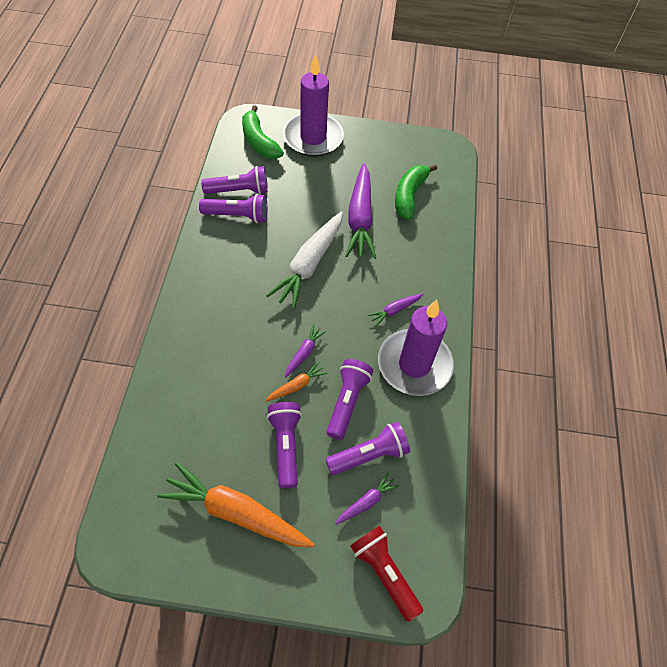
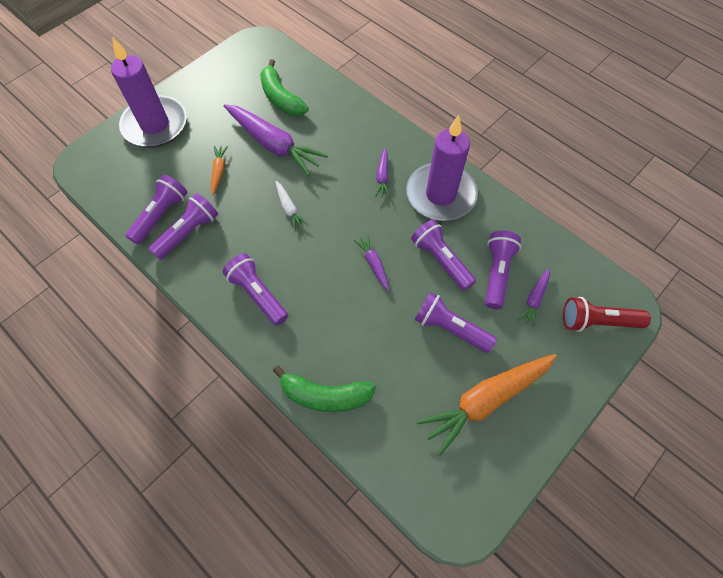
camera: 50 degrees left, 5 degrees up
(217, 290) = (257, 294): none -> purple flashlight
(259, 141) = (118, 167): green banana -> green banana (325, 395)
(296, 386) = (400, 288): orange carrot -> orange carrot (219, 172)
(309, 264) = (289, 208): white carrot -> white carrot, size x0.47
(366, 502) = (534, 299): purple carrot -> purple carrot turned 150 degrees counterclockwise

